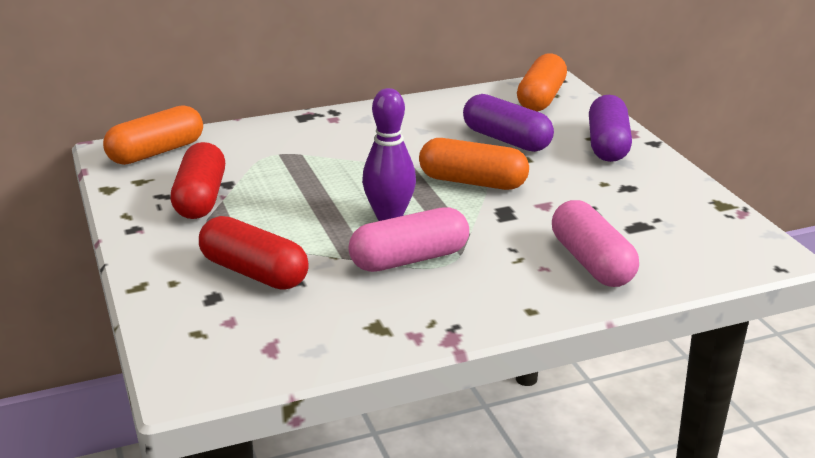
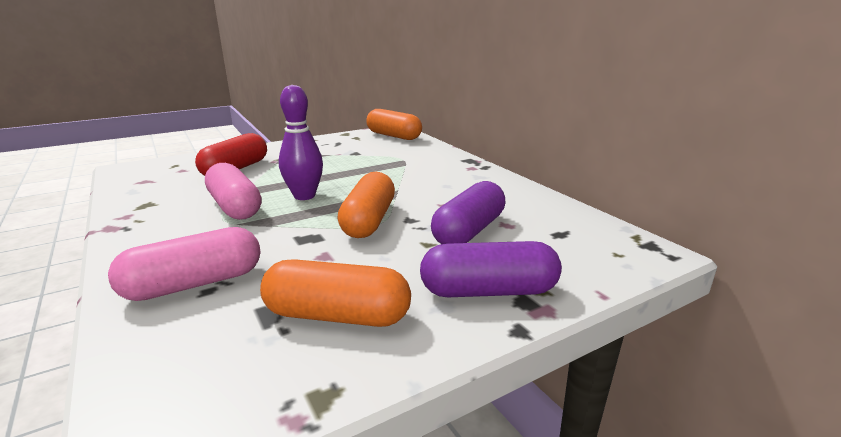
camera: 80 degrees right, 5 degrees down
(200, 198) = (333, 150): red capsule -> none
(541, 98) = (596, 245): orange capsule -> orange capsule (337, 315)

